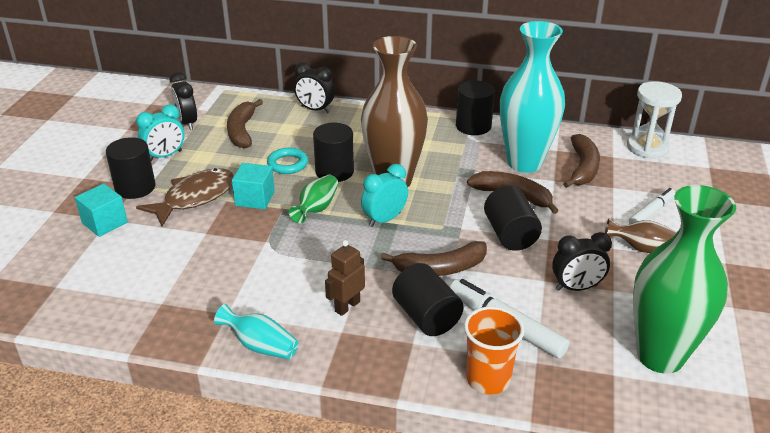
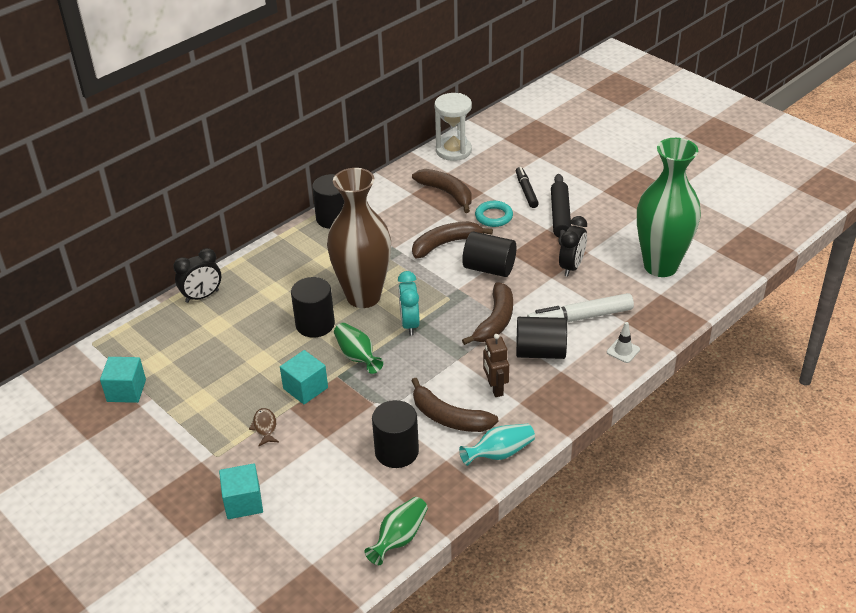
camera: 55 degrees left, 5 degrees up
(110, 325) = (399, 538): none -> green vase
(135, 187) = (205, 463): black cylinder -> black cylinder (396, 451)
(165, 156) = (171, 425): turquoise clock -> none
(187, 123) = (126, 390): black clock -> turquoise cube
(195, 198) = (265, 427): brown fish -> brown fish, size x0.45
(242, 131) = (185, 357): brown banana -> brown banana (449, 417)
(288, 164) = (273, 348): turquoise ring -> turquoise ring (494, 216)
(488, 379) = (623, 351): orange cup -> white traffic cone
(524, 163) = (411, 217): turquoise vase -> none
(644, 249) = (560, 216): brown vase -> black rolling pin
(651, 212) = (526, 191): white marker -> black marker

